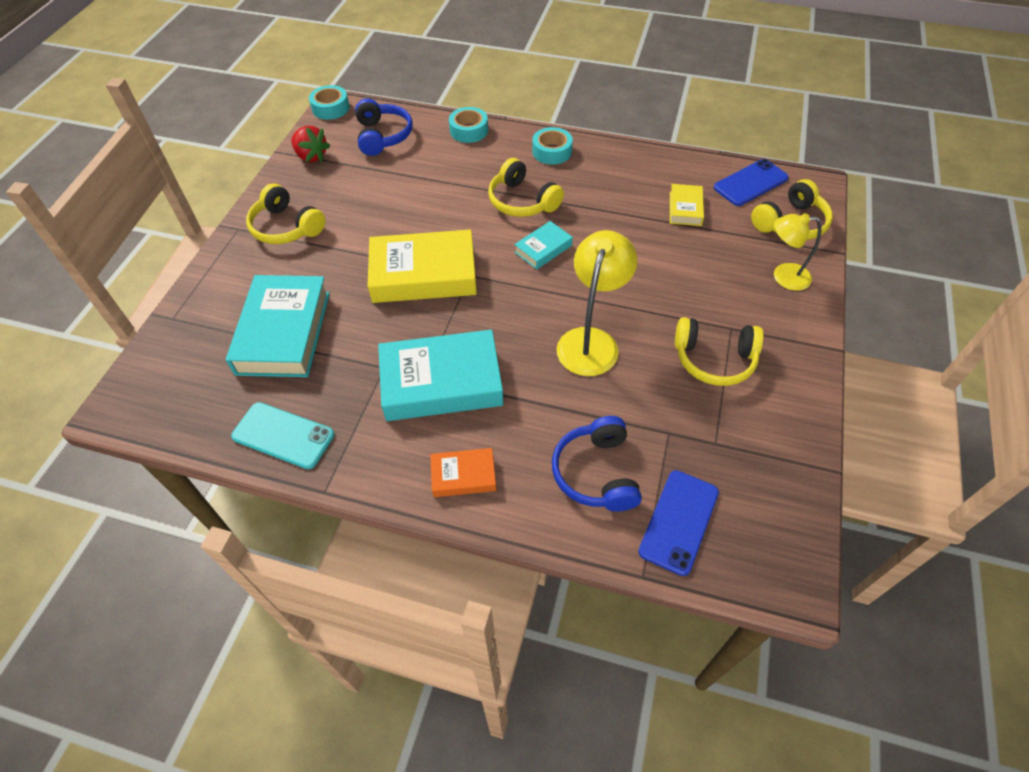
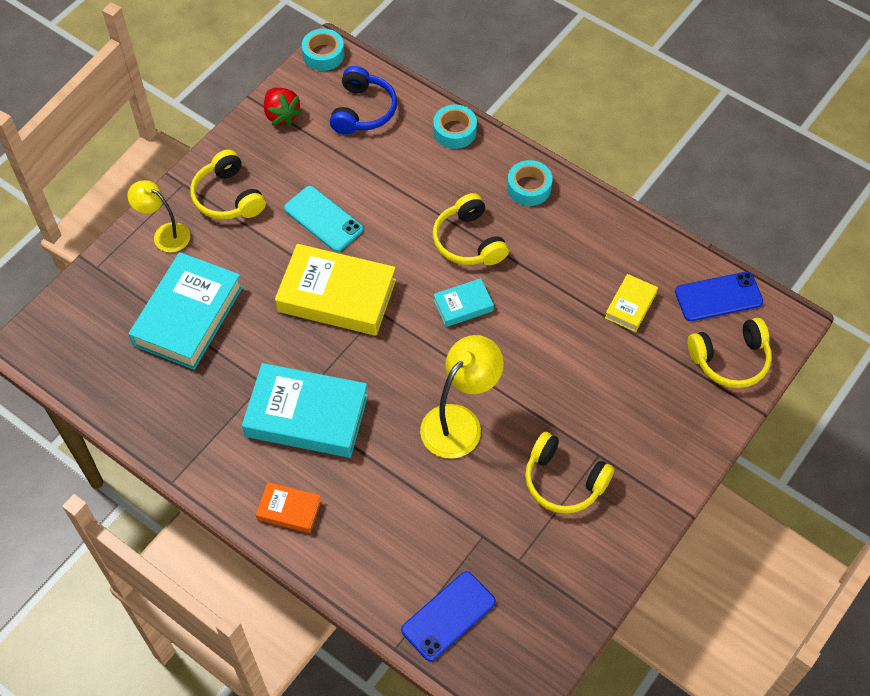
camera: 20 degrees right, 5 degrees up
(283, 435) = (155, 419): turquoise phone -> turquoise phone (323, 219)
(596, 473) = (401, 548): blue headphones -> none
(783, 276) = (684, 417): yellow lamp -> yellow lamp (165, 234)

